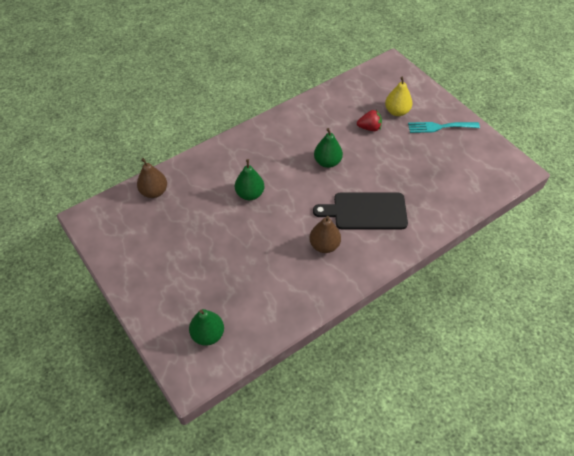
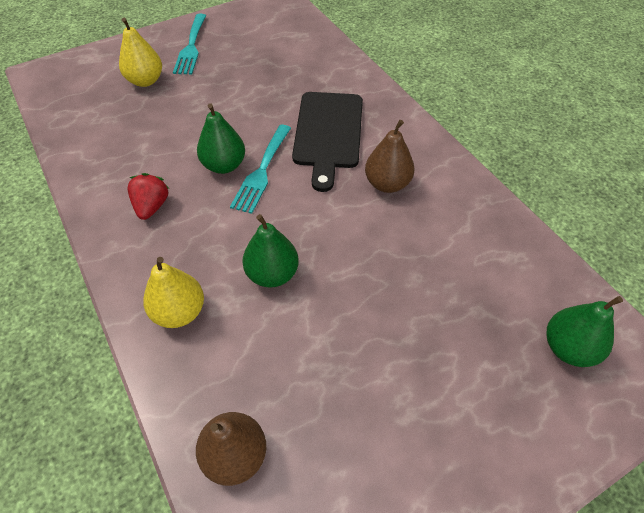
camera: 85 degrees left, 0 degrees up
(225, 160) = (179, 312): none -> yellow pear
(325, 180) = (262, 171): none -> turquoise fork
(369, 128) = (168, 112): red strawberry -> red strawberry (152, 206)

